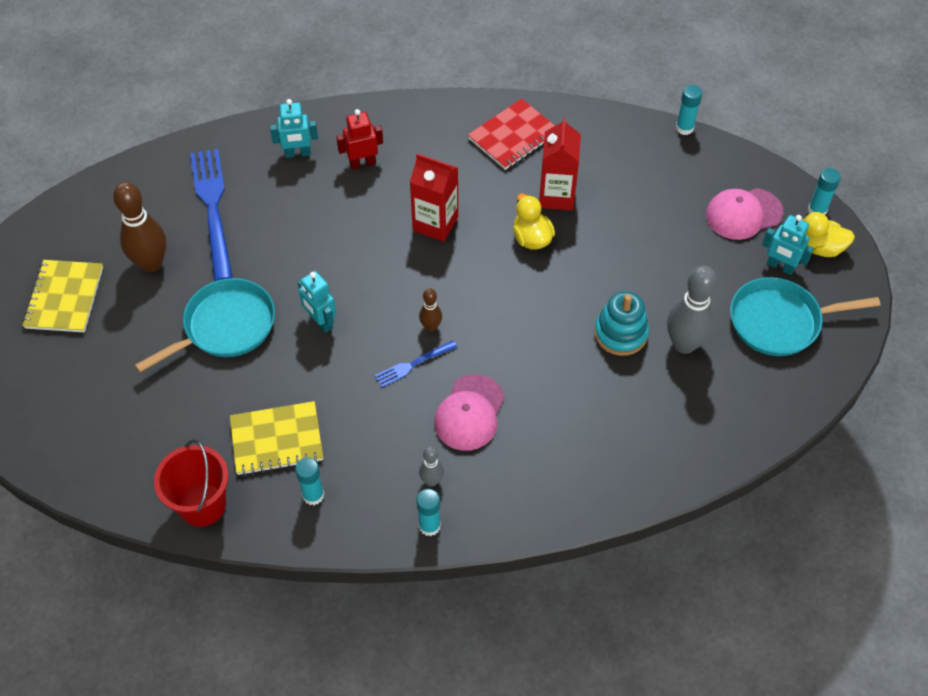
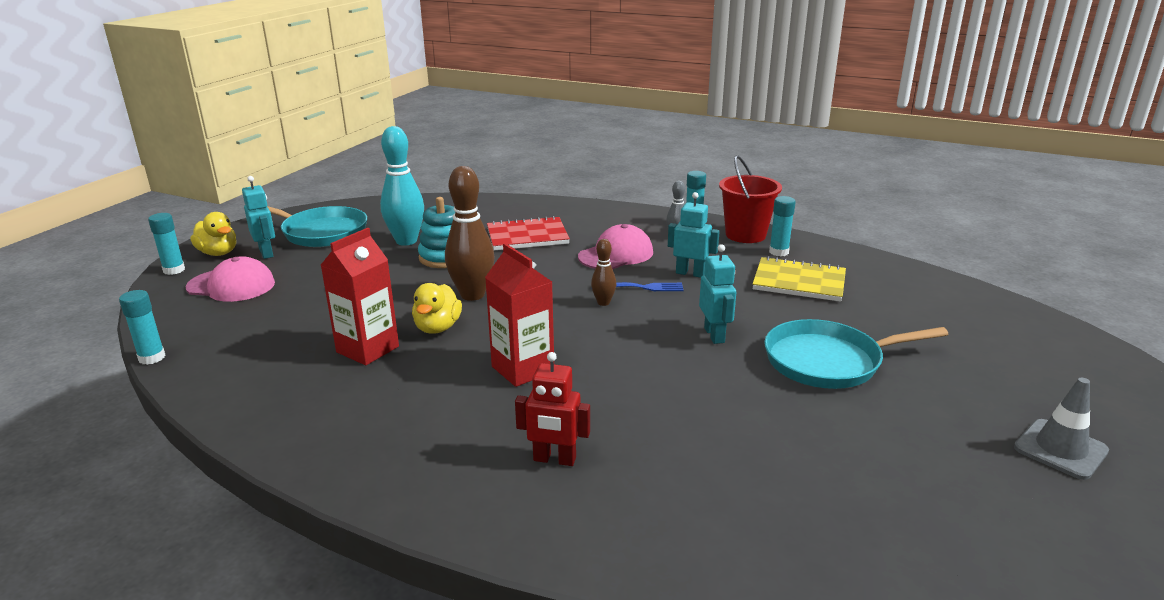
camera: 150 degrees left, 30 degrees down
(64, 298) = (1060, 449): yellow notebook -> grey traffic cone
(151, 263) = (921, 446): brown bowling pin -> brown bowling pin (472, 295)
(202, 505) = (881, 269): red bucket -> red bucket (745, 235)
(212, 207) = (811, 483): blue fork -> none
(298, 153) = (641, 508): turquoise robot -> turquoise robot (690, 273)
(513, 136) = (333, 418): red notebook -> red notebook (527, 236)
(684, 344) = (406, 241): grey bowling pin -> turquoise bowling pin

